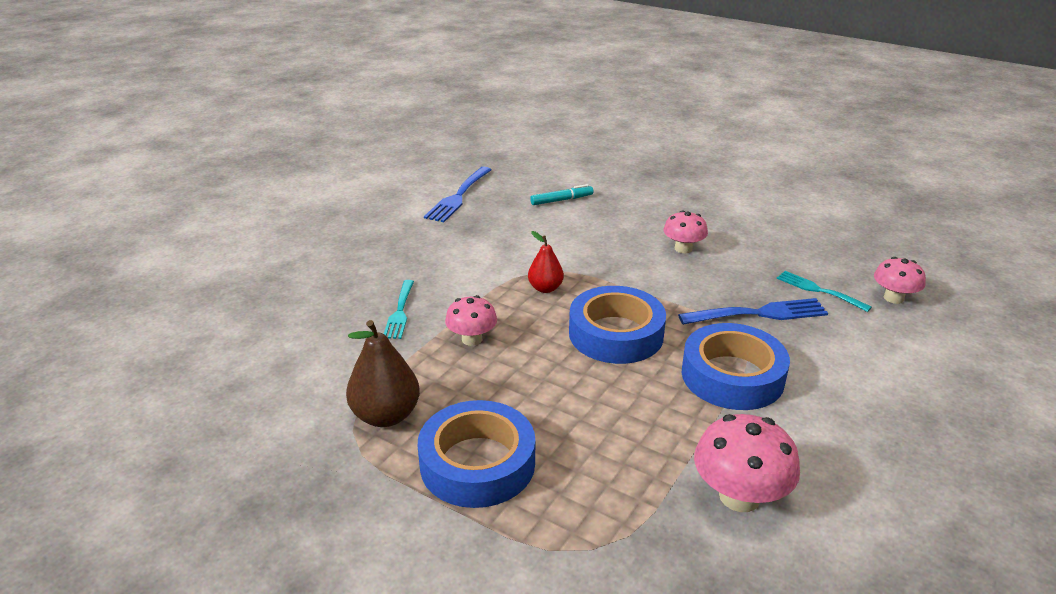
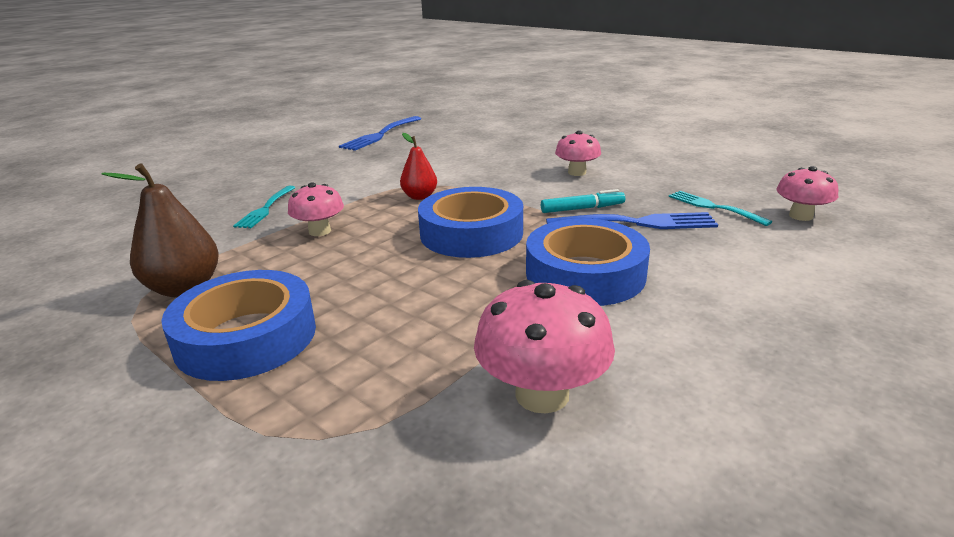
camera: 10 degrees right, 5 degrees down
(561, 200) = (474, 138): turquoise marker -> turquoise marker (582, 208)

